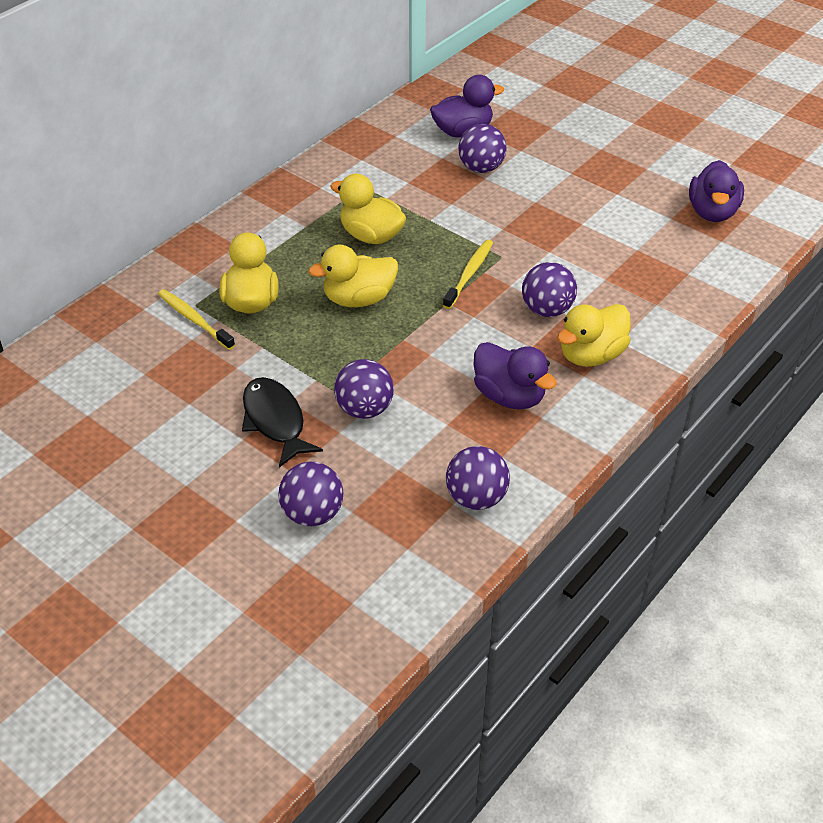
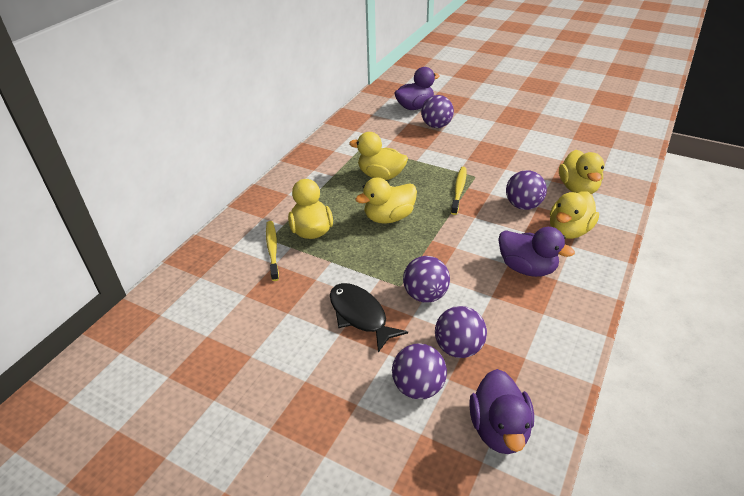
camera: 10 degrees left, 5 degrees down
(194, 319) = (272, 249): yellow toothbrush -> yellow toothbrush turned 45 degrees clockwise
(476, 498) = (540, 350): purple ball -> purple ball (458, 348)
(637, 296) = (578, 188): none -> yellow duck
(712, 212) = (596, 132): purple duck -> purple duck (499, 429)

